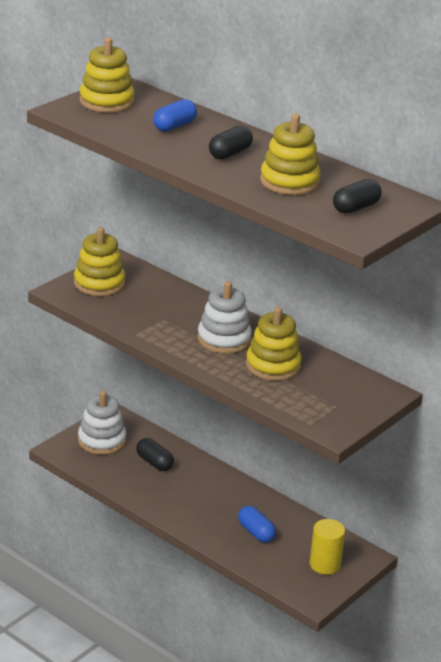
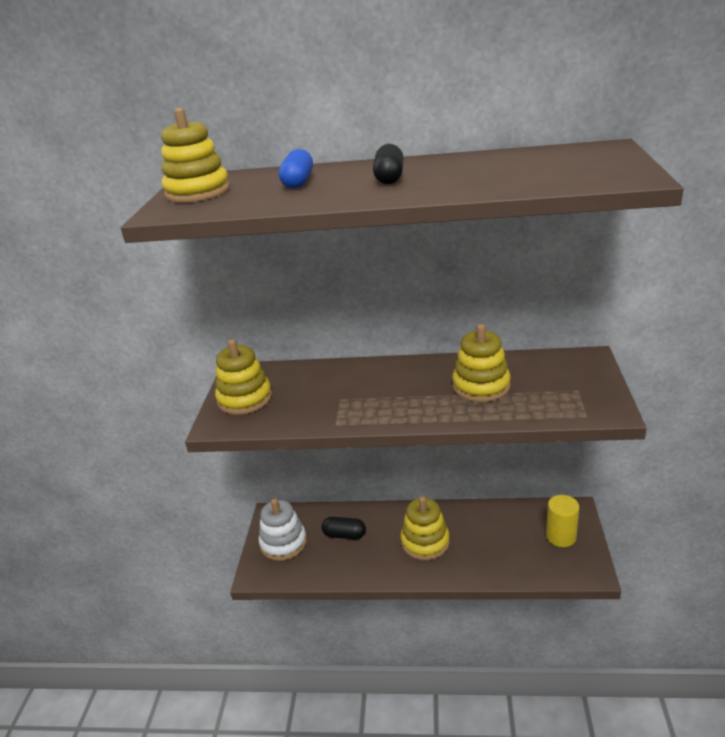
camera: 30 degrees left, 0 degrees up
(224, 339) = (412, 387): white stacking toy -> none
(256, 532) = (484, 543): blue capsule -> none
(289, 182) = (485, 173): yellow stacking toy -> yellow stacking toy (425, 542)
(356, 207) = (580, 165): black capsule -> none

